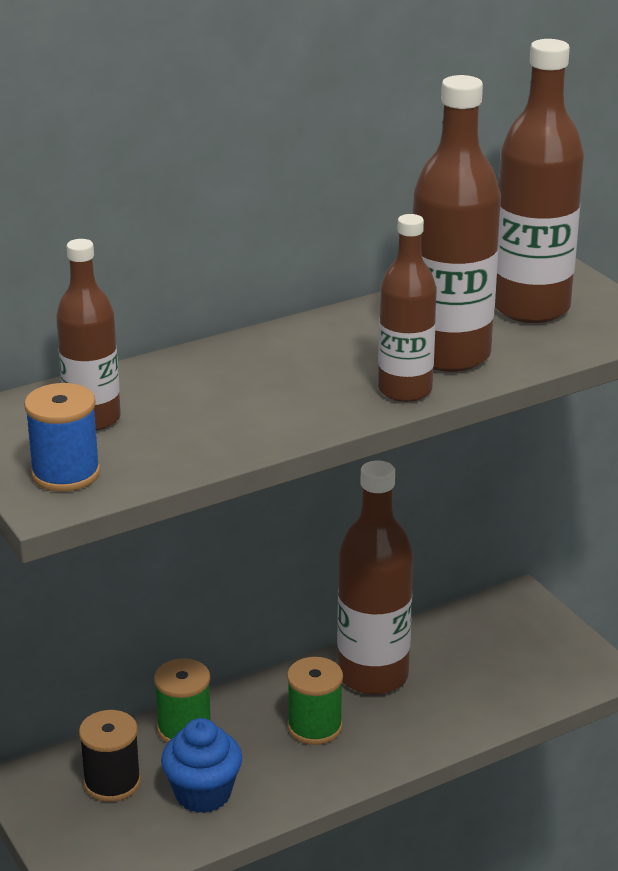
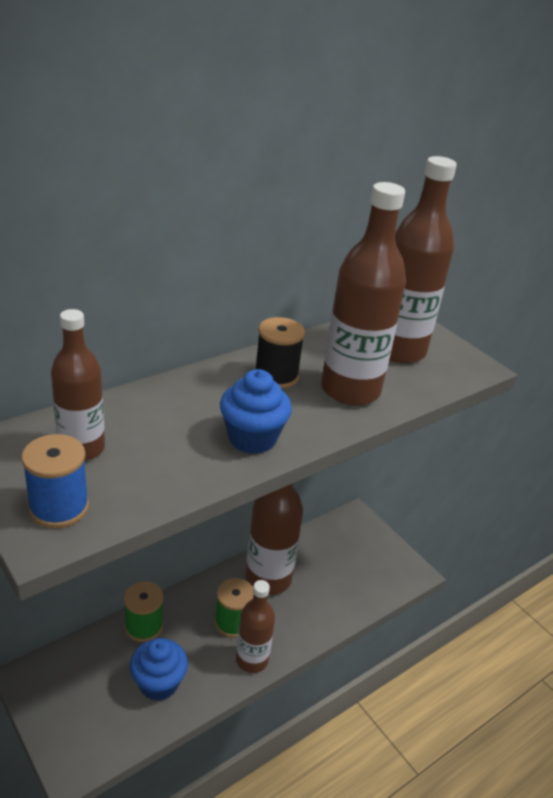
camera: 10 degrees left, 5 degrees up
(112, 782) = (93, 675): black spool -> black spool (276, 376)
(307, 407) = (252, 438): none -> blue cupcake
(405, 390) = (324, 422): brown bottle -> brown bottle (252, 660)

